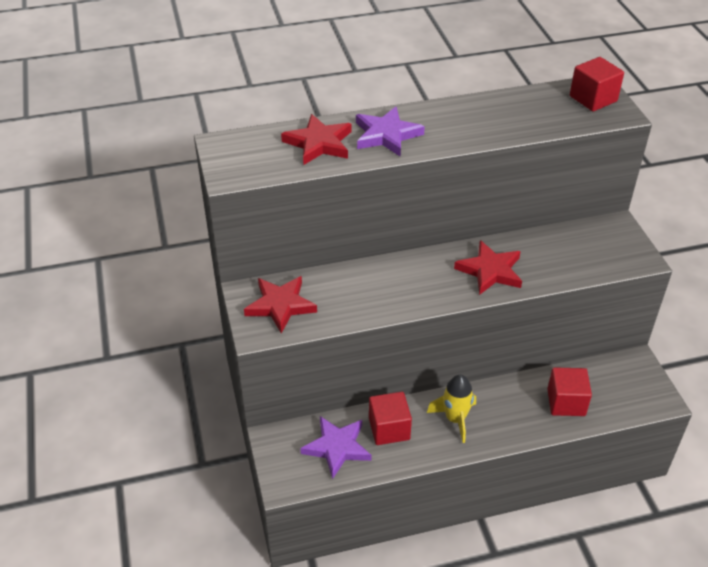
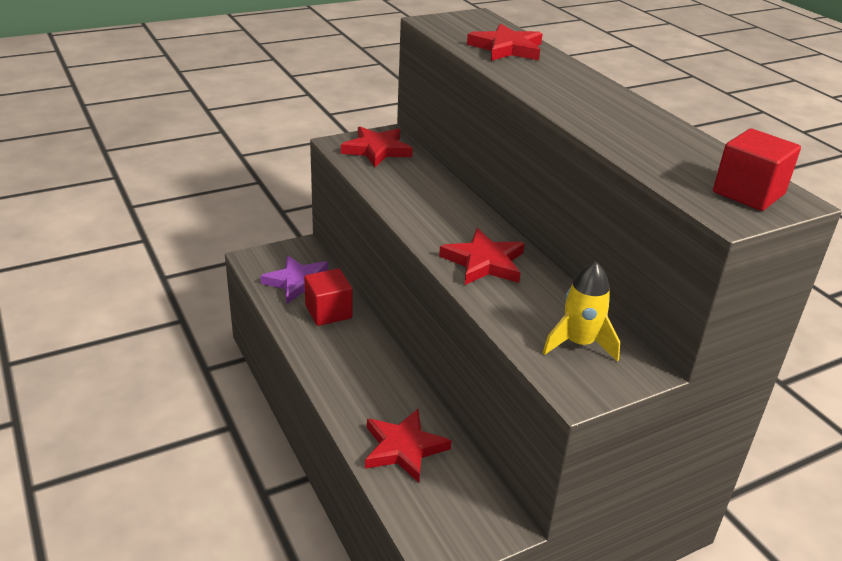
camera: 75 degrees right, 10 degrees down
(386, 135) = (546, 75): purple star -> none
(455, 419) = (352, 356): yellow rocket -> yellow rocket (579, 343)
(566, 402) = (403, 448): red cube -> red star

